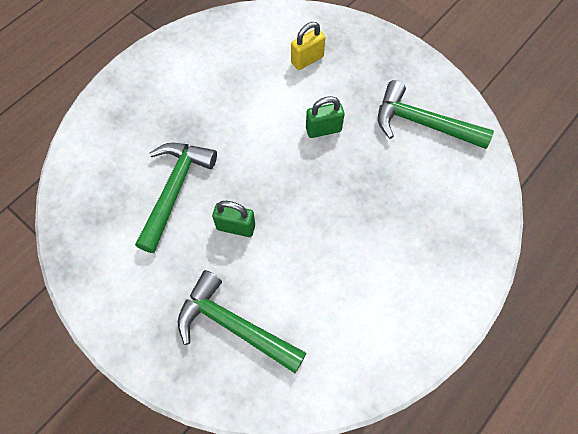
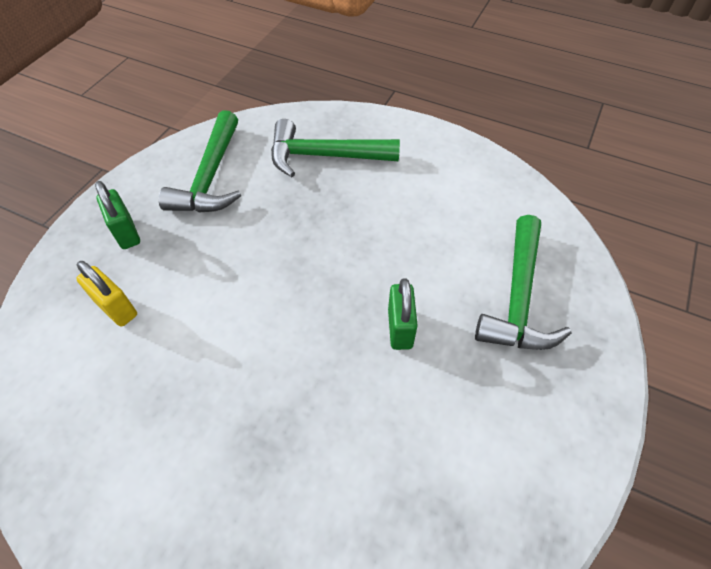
camera: 105 degrees left, 10 degrees down
(175, 189) = (370, 423): green hammer -> green hammer (324, 156)
(323, 129) = (234, 266): green padlock -> green padlock (126, 233)

